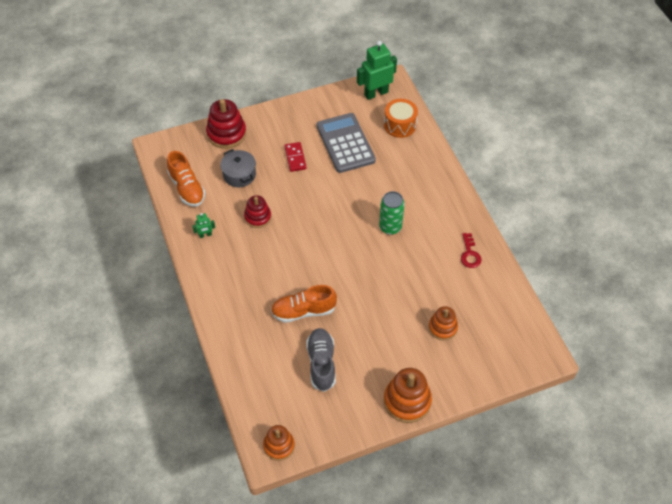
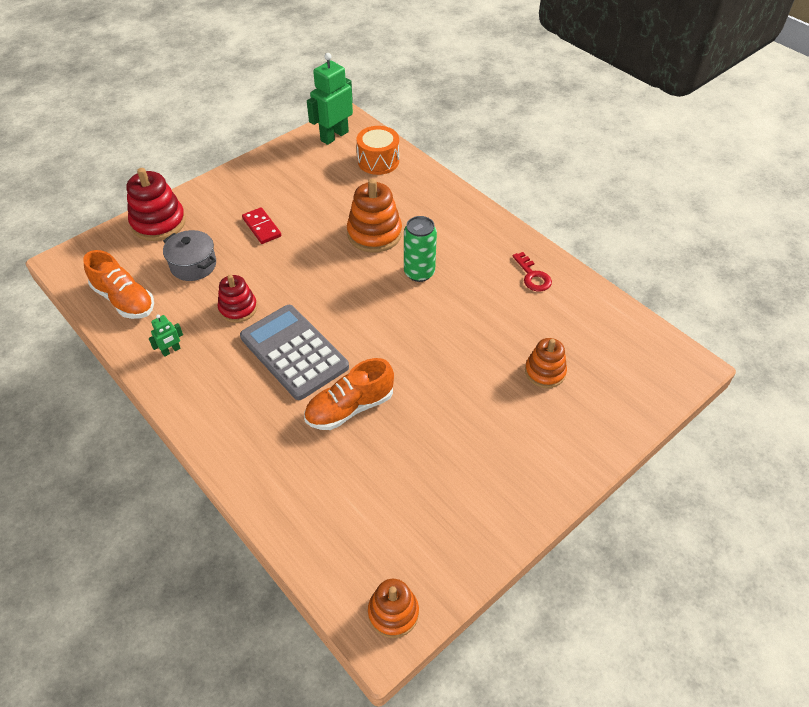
camera: 20 degrees left, 5 degrees down
(321, 363) = (405, 470): grey shoe -> none
(345, 143) = (320, 196): grey calculator -> grey calculator (294, 352)
(407, 401) = (546, 482): orange stacking toy -> orange stacking toy (374, 234)

